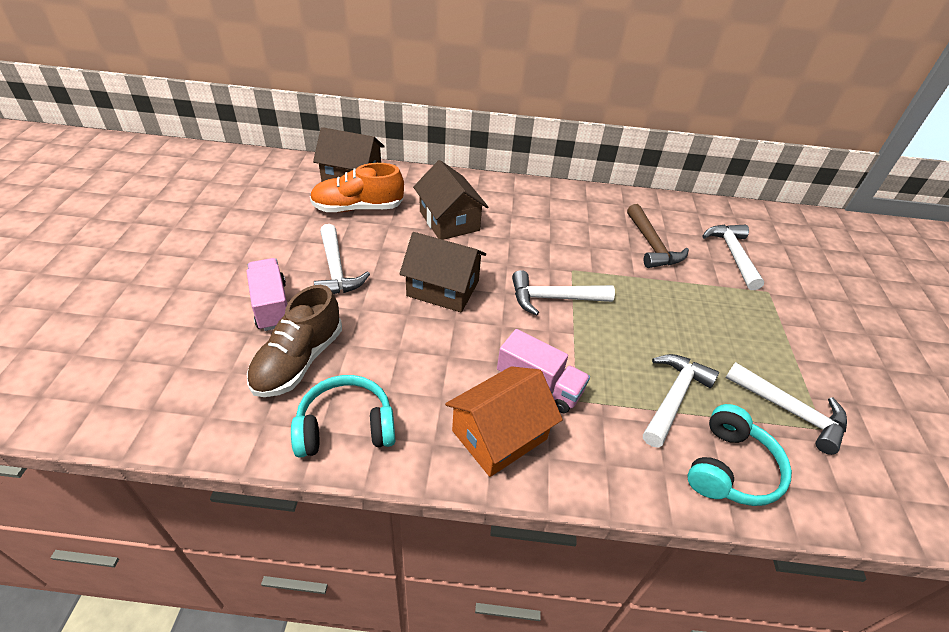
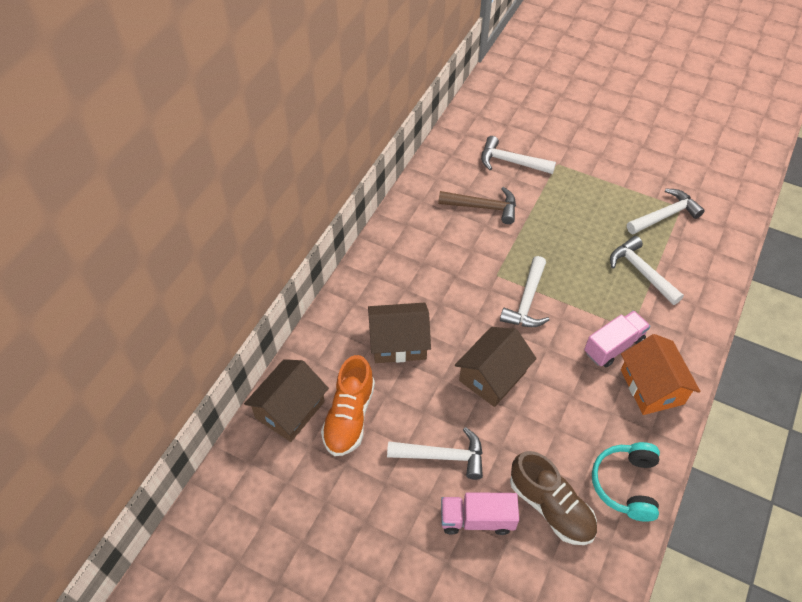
camera: 65 degrees left, 10 degrees up
(730, 468) = (700, 270): turquoise headphones -> none

